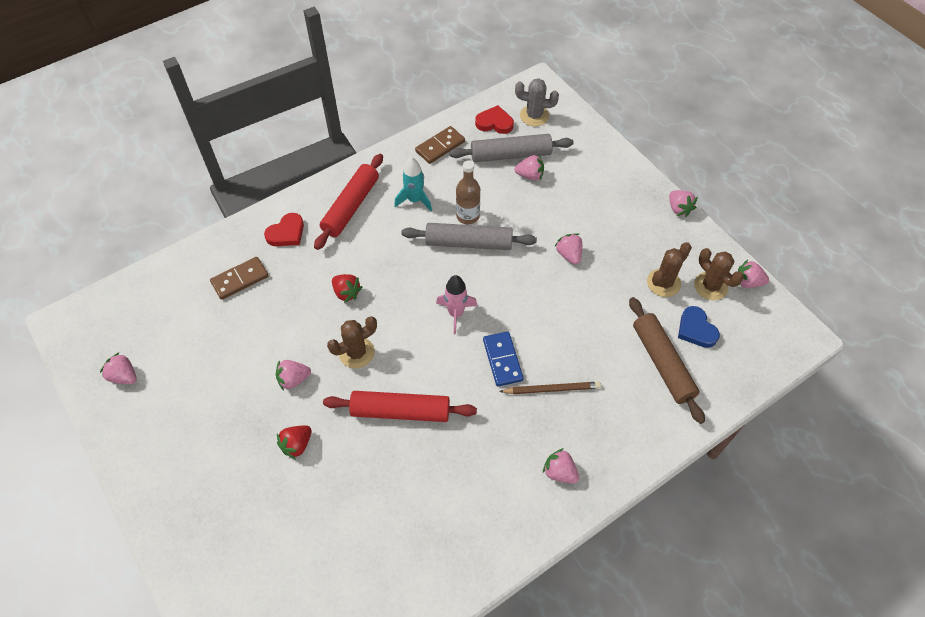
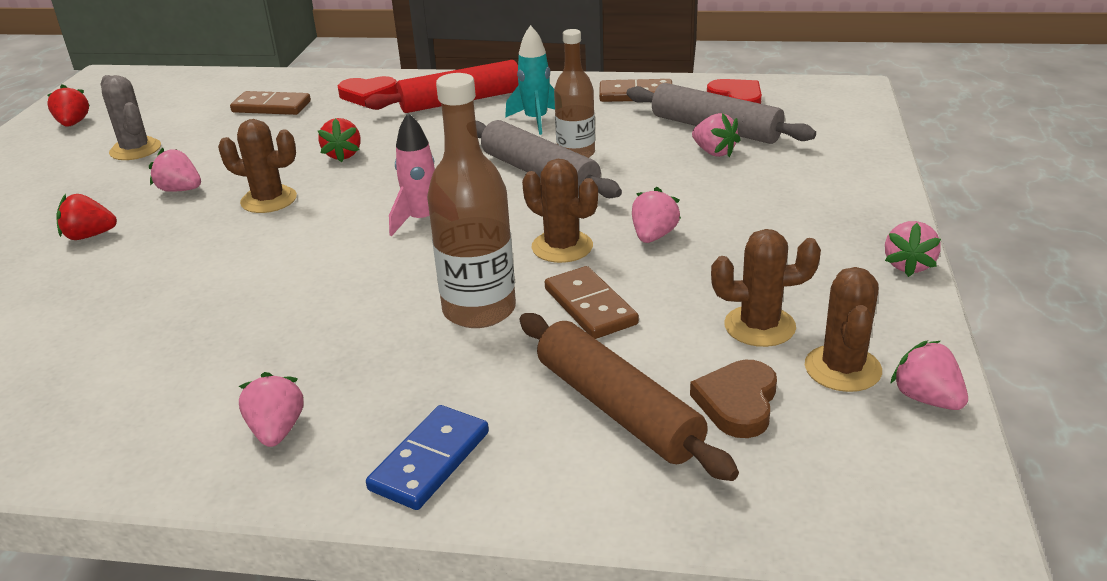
camera: 45 degrees right, 25 degrees down
(124, 376) = (73, 124): pink strawberry -> red strawberry
(400, 411) = (221, 265): red rolling pin -> none
(502, 360) = (403, 284): blue domino -> blue domino (429, 460)
(534, 116) = (801, 110): grey cactus -> grey cactus (135, 149)
(540, 288) = (562, 247): none -> brown cactus
(551, 389) = (414, 343): brown pencil -> none
(553, 351) = (479, 310): none -> brown bottle
(593, 317) = (590, 306): none -> brown domino
(662, 363) = (618, 409): brown rolling pin -> brown rolling pin turned 60 degrees counterclockwise
(696, 329) = (737, 403): blue heart -> brown heart

